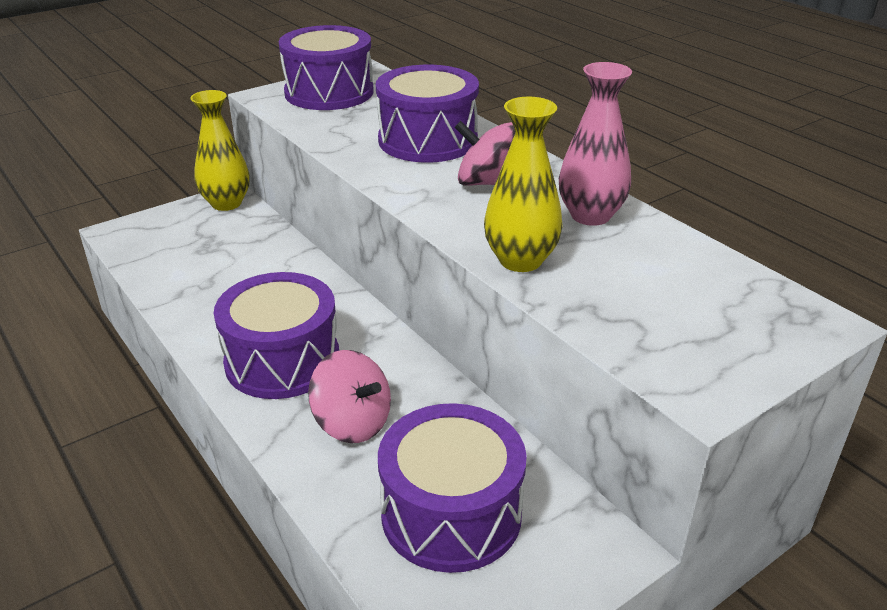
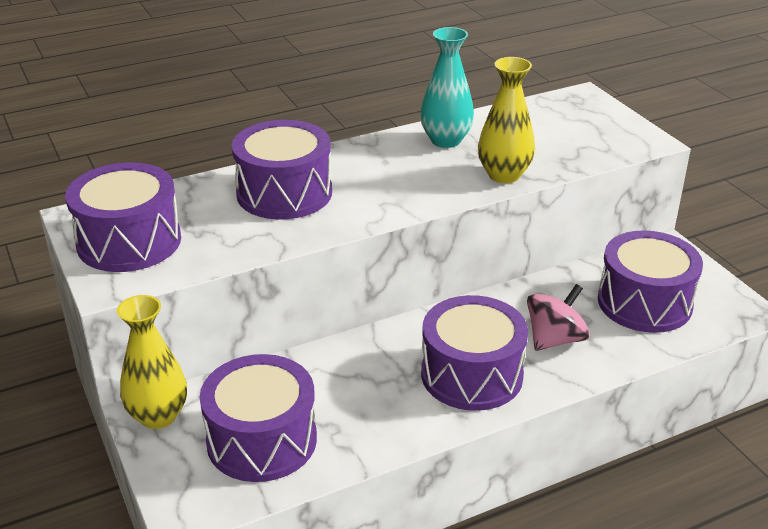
camera: 80 degrees left, 0 degrees up
(193, 251) = (262, 440): none -> purple drum
(487, 183) = (380, 174): pink spinning top -> none
(590, 215) = (446, 140): pink vase -> turquoise vase

